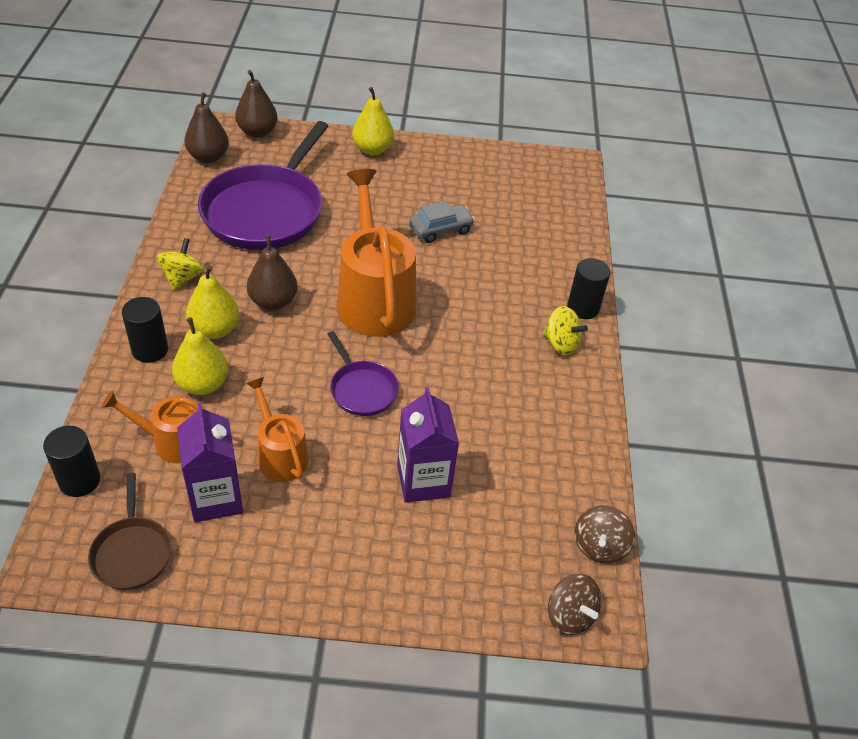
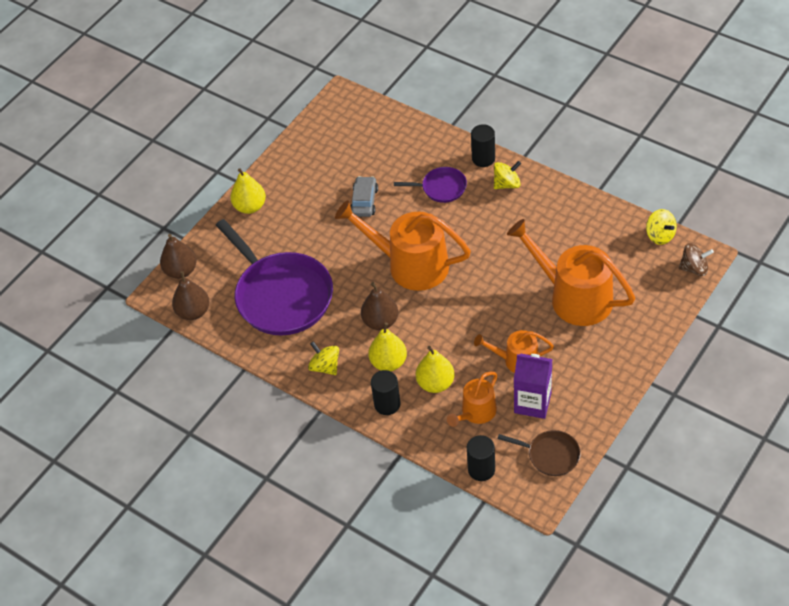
camera: 50 degrees left, 5 degrees up
(362, 389) = (487, 301): purple pan -> purple pan (441, 188)
(423, 481) = (574, 297): purple carton -> orange watering can
(599, 546) = (660, 235): brown spinning top -> yellow spinning top

